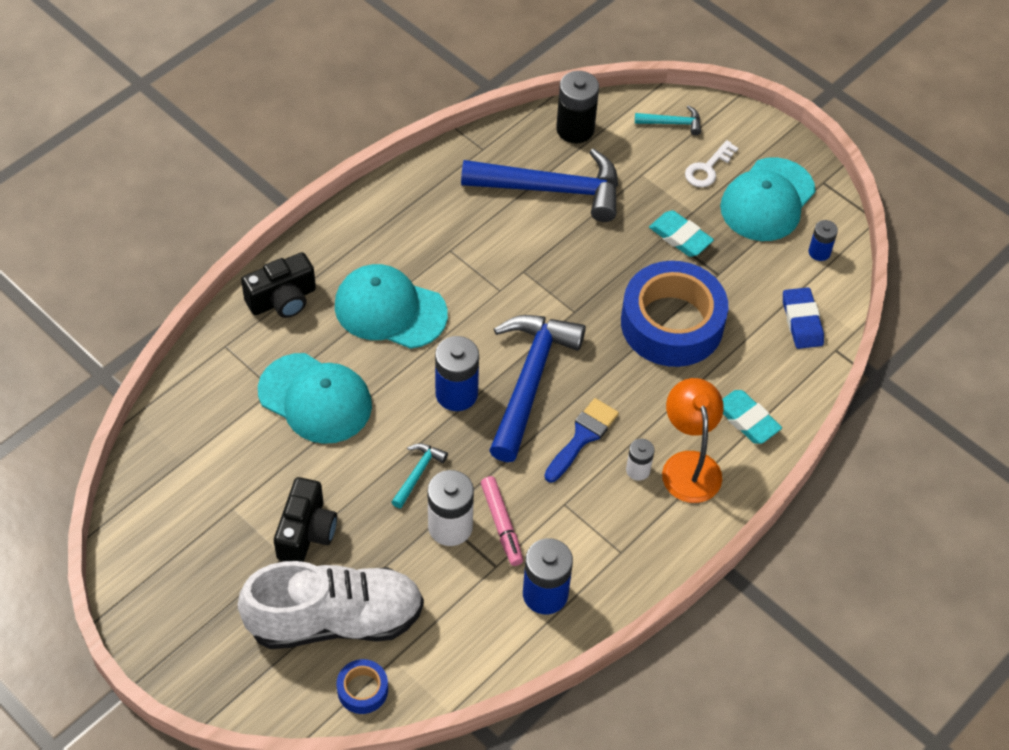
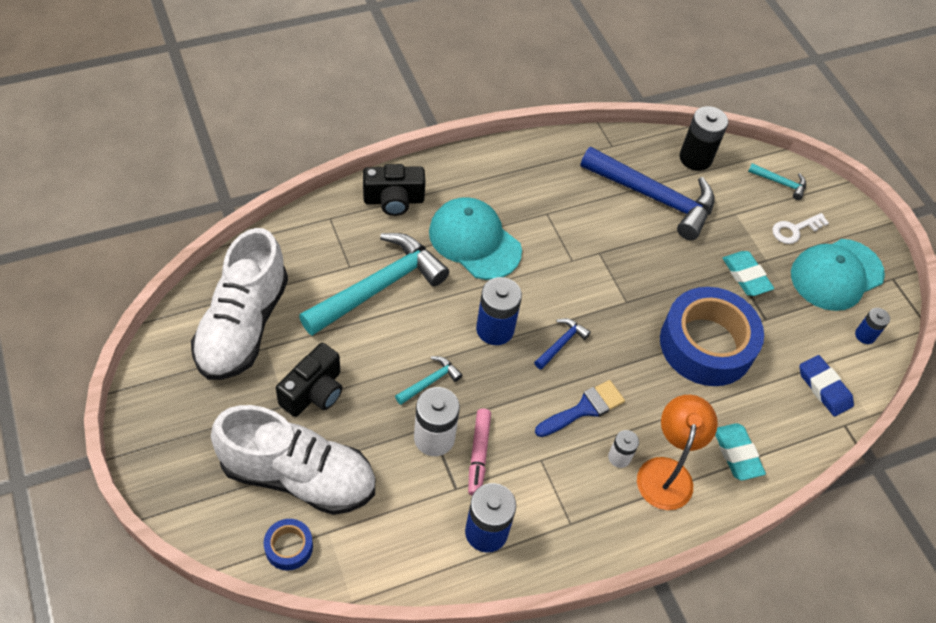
camera: 20 degrees right, 0 degrees up
(195, 496) = (243, 325): none -> white shoe
(315, 398) = (378, 287): turquoise cap -> turquoise hammer
(529, 381) = (561, 343): blue hammer -> blue hammer, size x0.43
(802, 321) = (824, 388): blue eraser -> blue eraser turned 45 degrees counterclockwise

